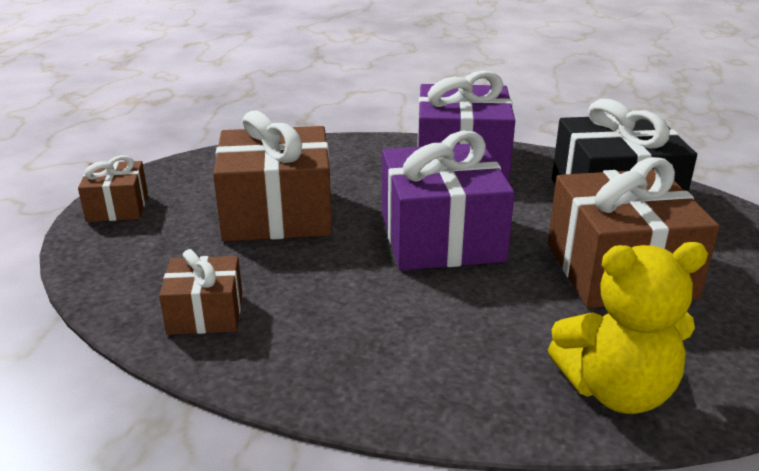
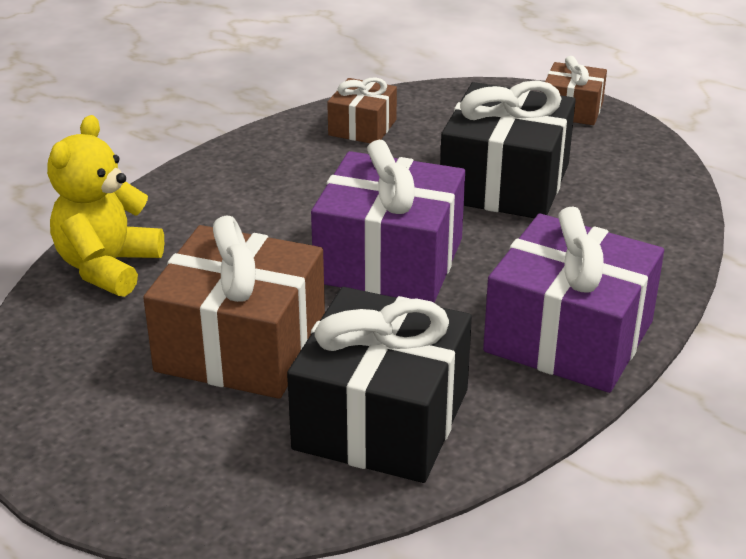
camera: 115 degrees right, 5 degrees up
(277, 213) = (505, 183): brown gift -> black gift

